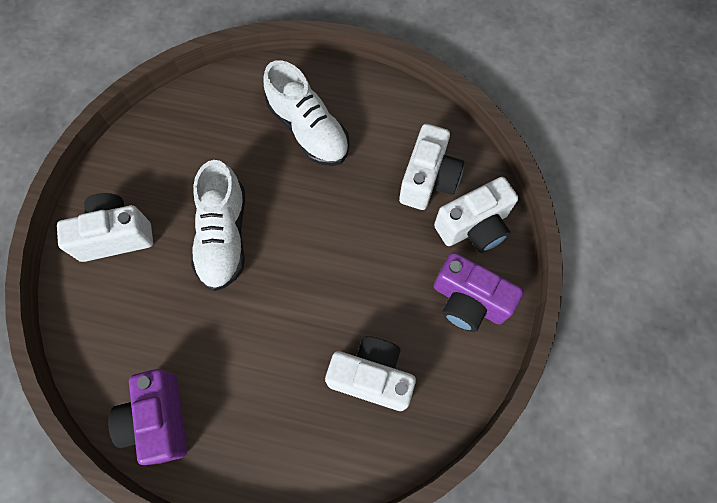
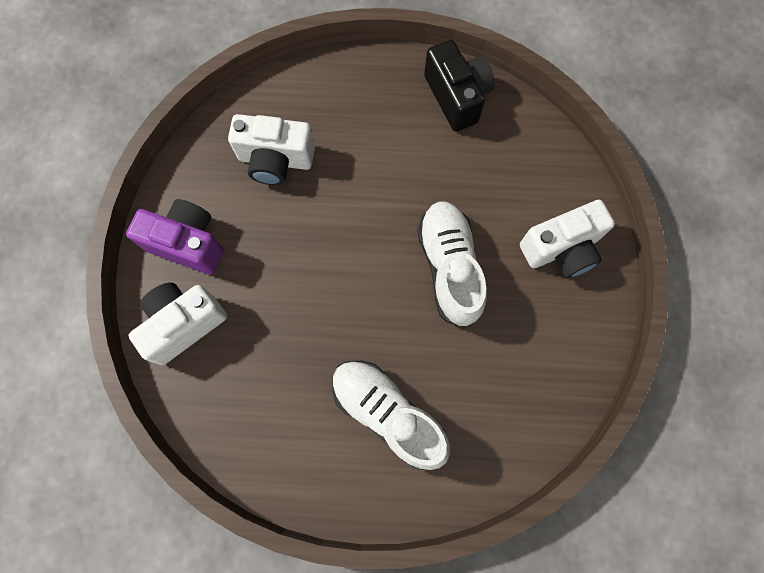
camera: 170 degrees right, 5 degrees up
(159, 419) = (457, 97): purple camera -> black camera
(428, 179) = (238, 372): white camera -> none

